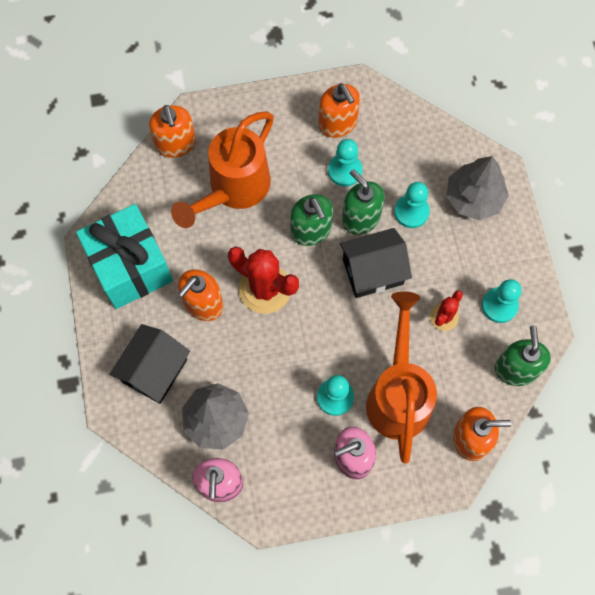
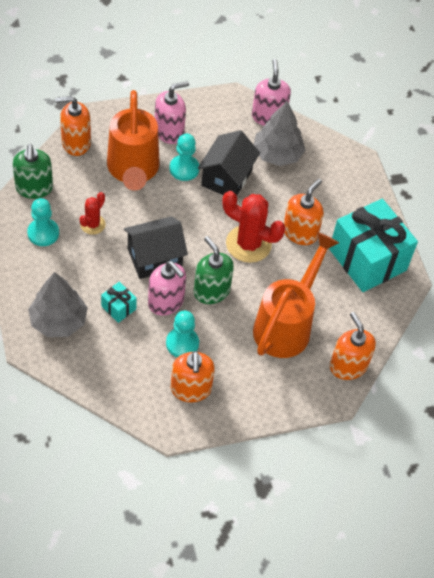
camera: 170 degrees right, 15 degrees down
(155, 371) = (331, 185): black house -> black house (226, 178)
(338, 123) = (191, 389): orange soap dispenser -> orange soap dispenser turned 150 degrees counterclockwise
(360, 218) = (166, 302): green soap dispenser -> pink soap dispenser
(411, 212) = (118, 308): turquoise pawn -> turquoise gift

